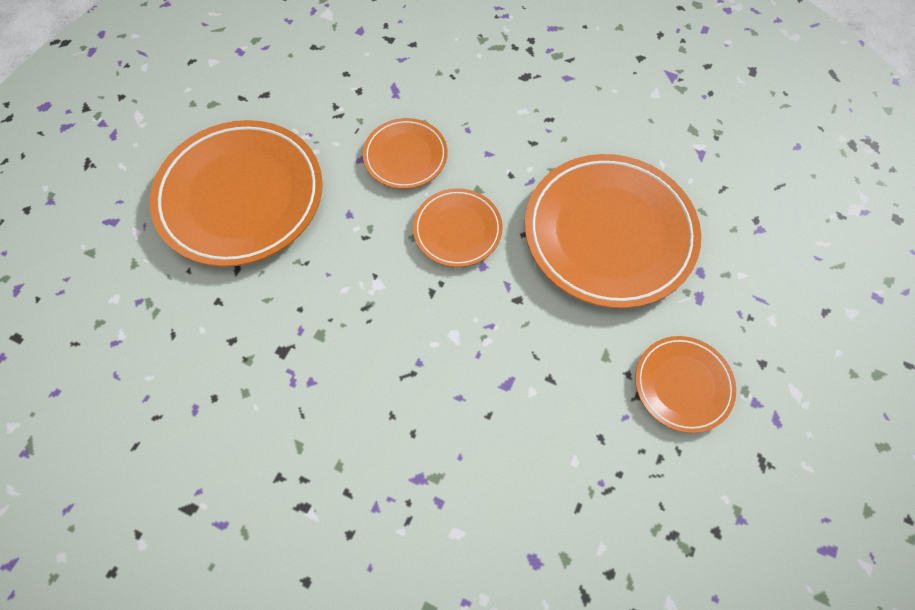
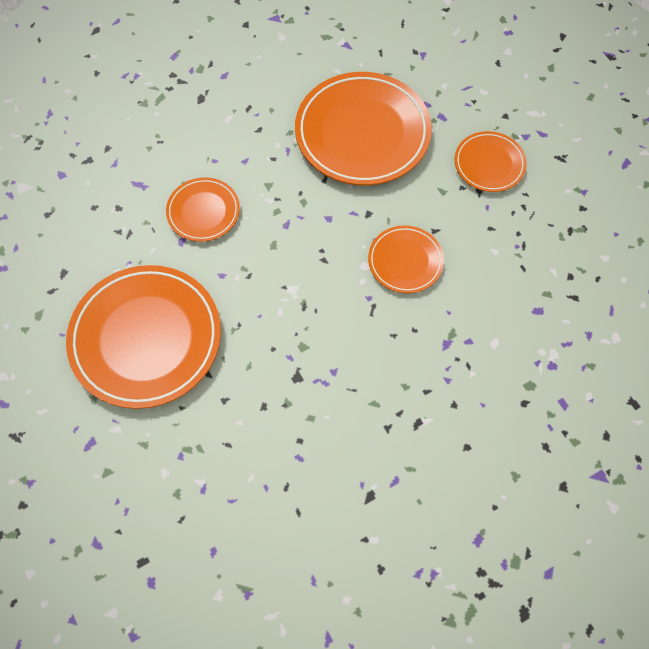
camera: 55 degrees left, 0 degrees up
(457, 230) = (289, 216): orange plate -> orange plate (405, 261)

